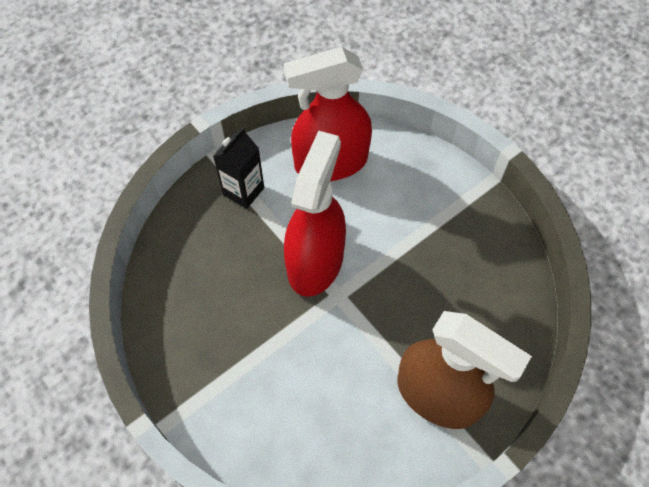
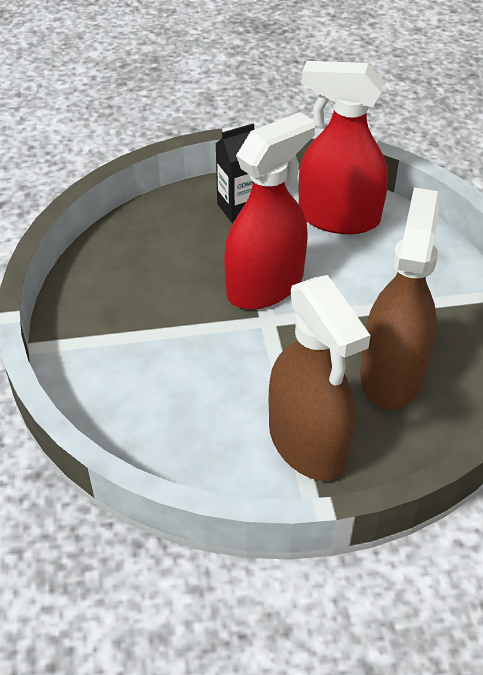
camera: 30 degrees right, 15 degrees down
(460, 298) = (391, 374): none -> brown spray bottle

